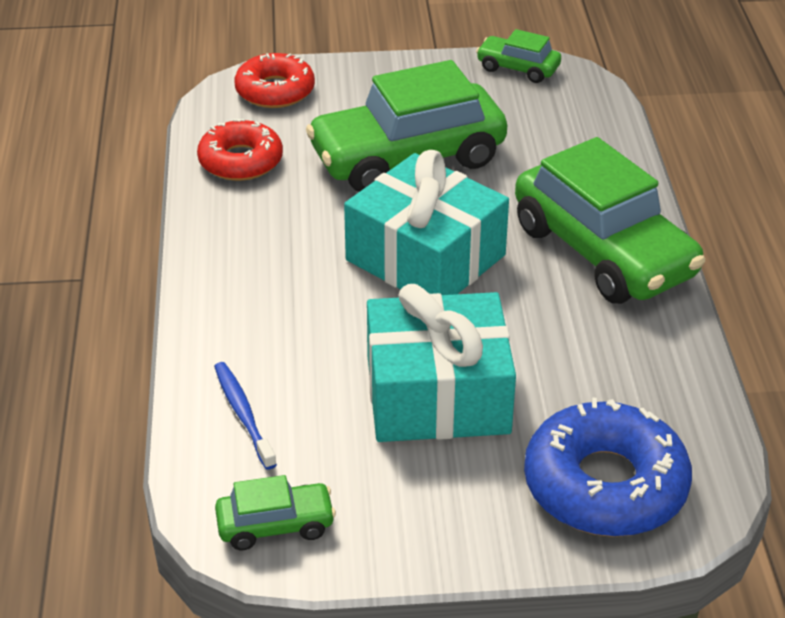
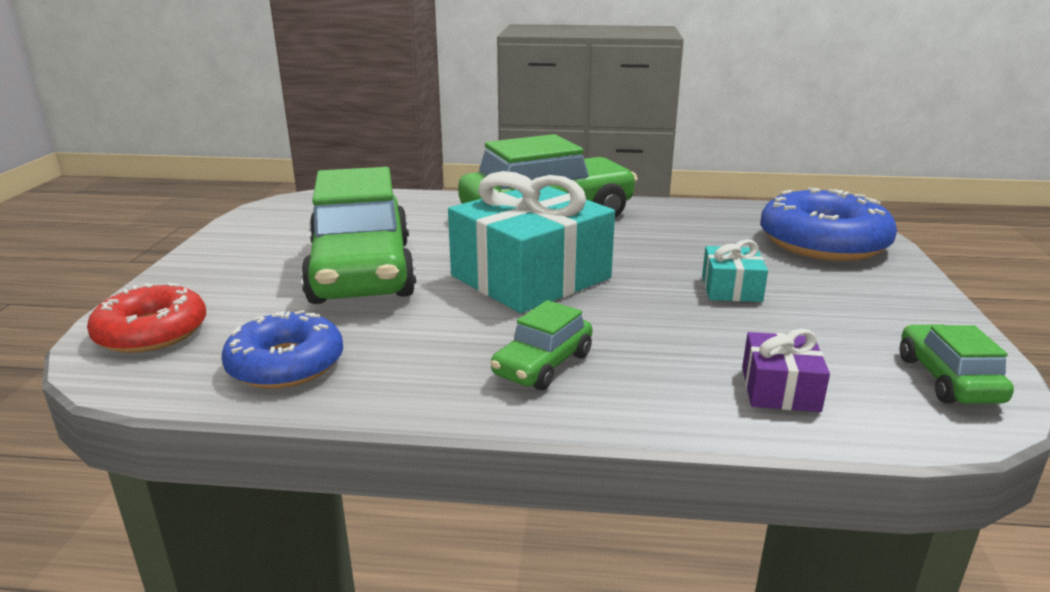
camera: 80 degrees left, 15 degrees down
(241, 161) = (286, 364): red donut -> blue donut
(243, 414) = (780, 389): blue toothbrush -> purple gift
(437, 395) = (731, 288): turquoise gift -> turquoise gift, size x0.46
(518, 68) = (260, 217): green car -> green car (543, 365)

